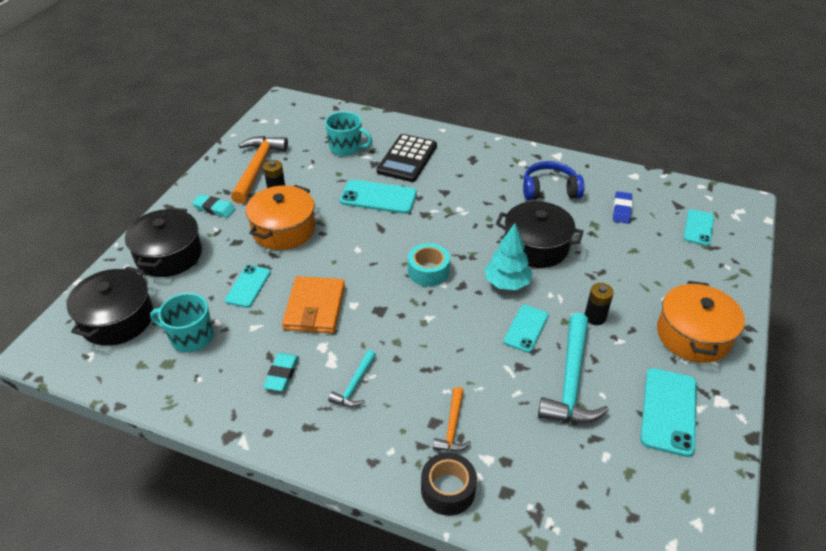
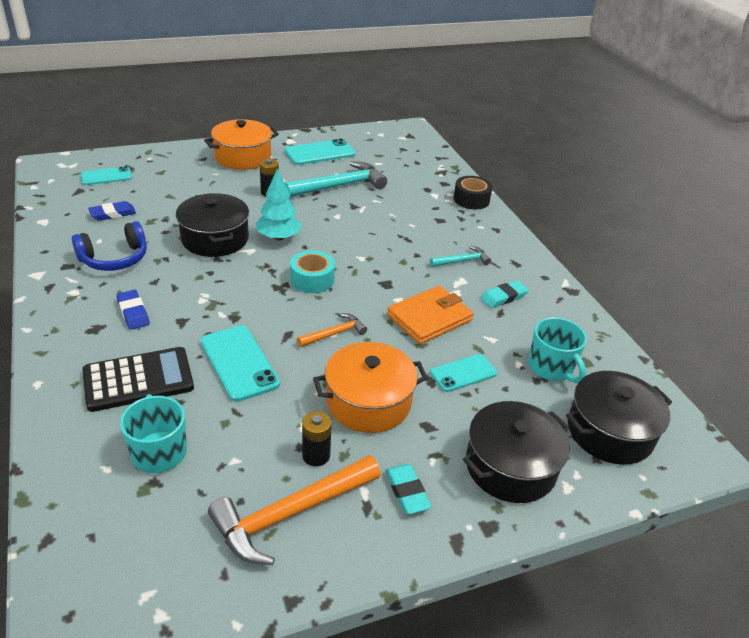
camera: 135 degrees left, 5 degrees down
(452, 427) = (433, 213): orange hammer -> orange hammer (334, 333)
(474, 177) = (133, 312): none -> blue eraser
(526, 328) = (316, 214): turquoise phone -> none
(549, 190) = (114, 258): blue headphones -> blue headphones turned 75 degrees counterclockwise

